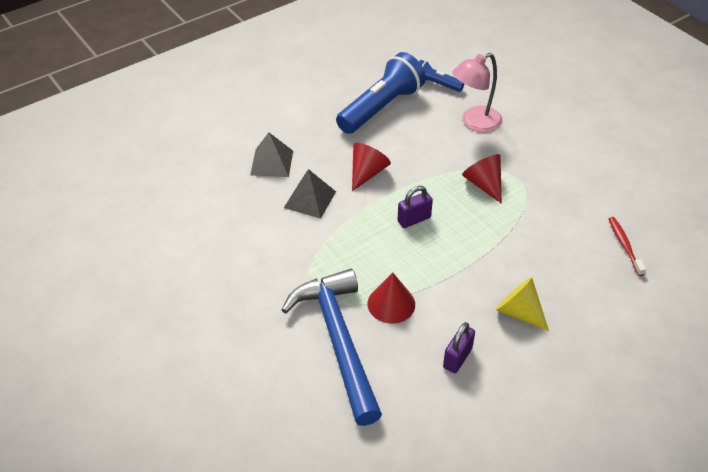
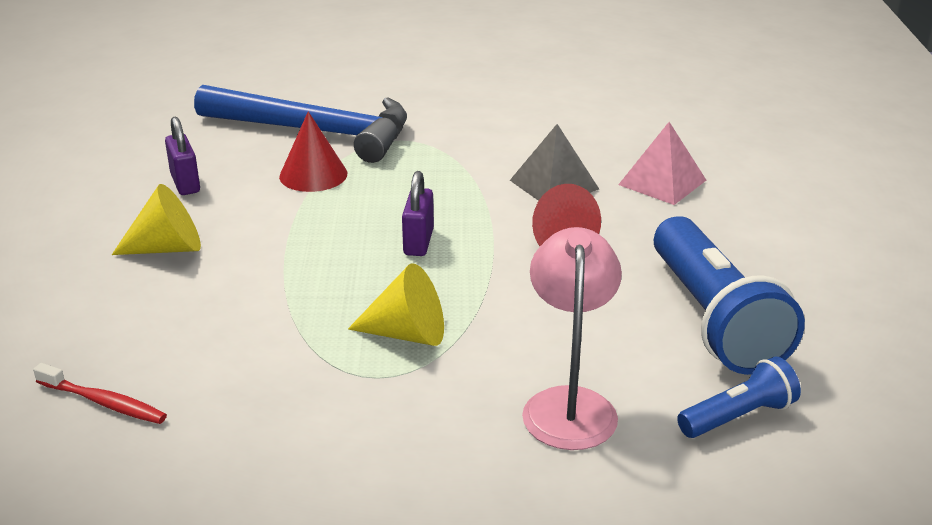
camera: 125 degrees right, 15 degrees down
(271, 162) = (662, 182): grey pyramid -> pink pyramid
(484, 184) = (407, 334): red cone -> yellow cone

